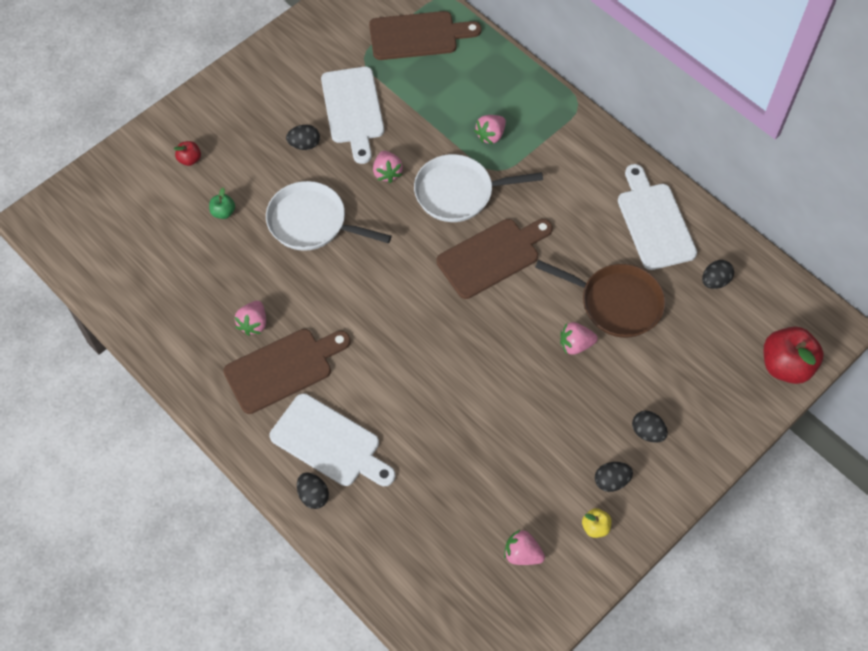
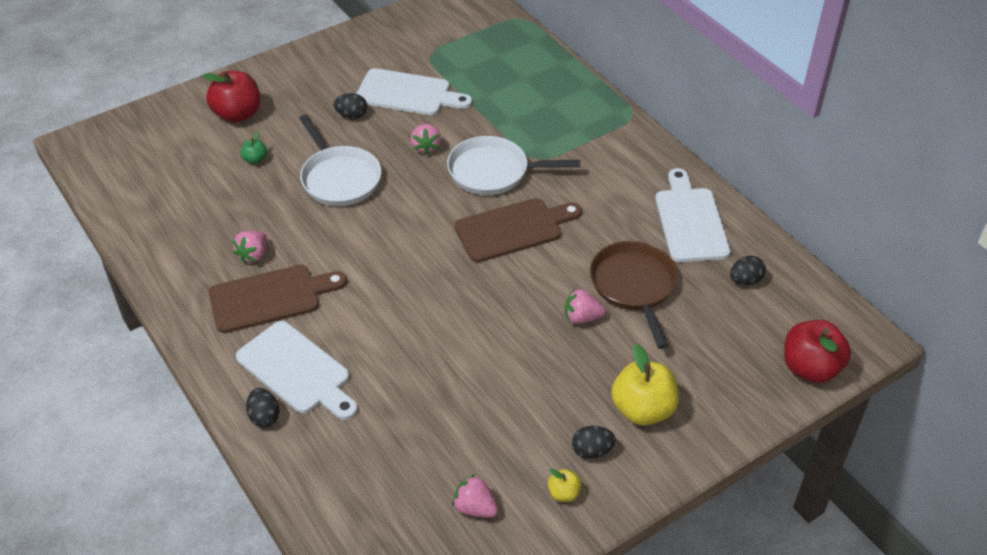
camera: 10 degrees right, 15 degrees down
(189, 159) = (237, 114): red apple -> red apple, size x2.09
(312, 222) = (339, 178): white pan -> white pan turned 150 degrees counterclockwise
(353, 109) = (408, 93): white cutting board -> white cutting board turned 75 degrees counterclockwise
(418, 36) = (487, 44): brown cutting board -> none
(490, 135) = (538, 129): pink strawberry -> none
(616, 303) = (634, 286): brown pan -> brown pan turned 135 degrees counterclockwise
(647, 432) = (642, 409): black egg -> yellow apple

